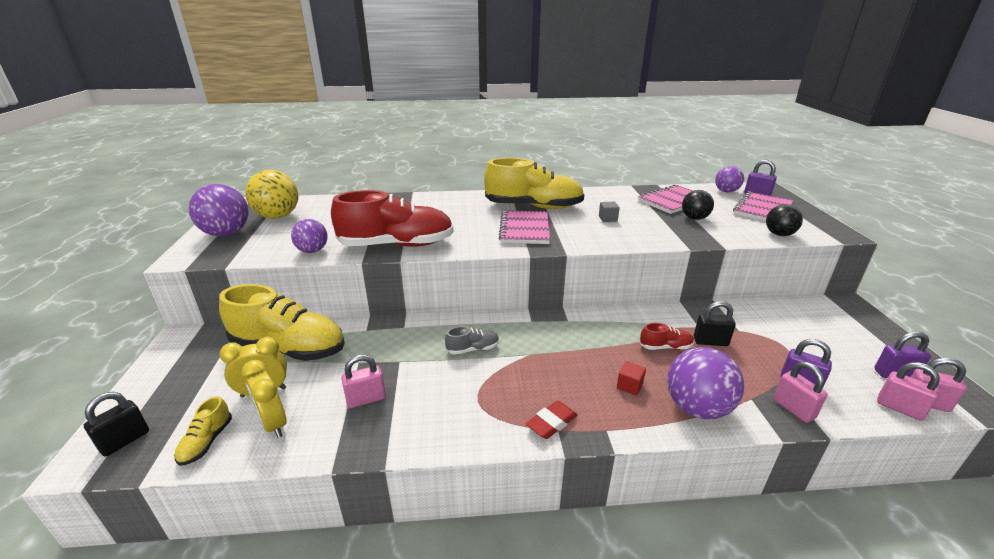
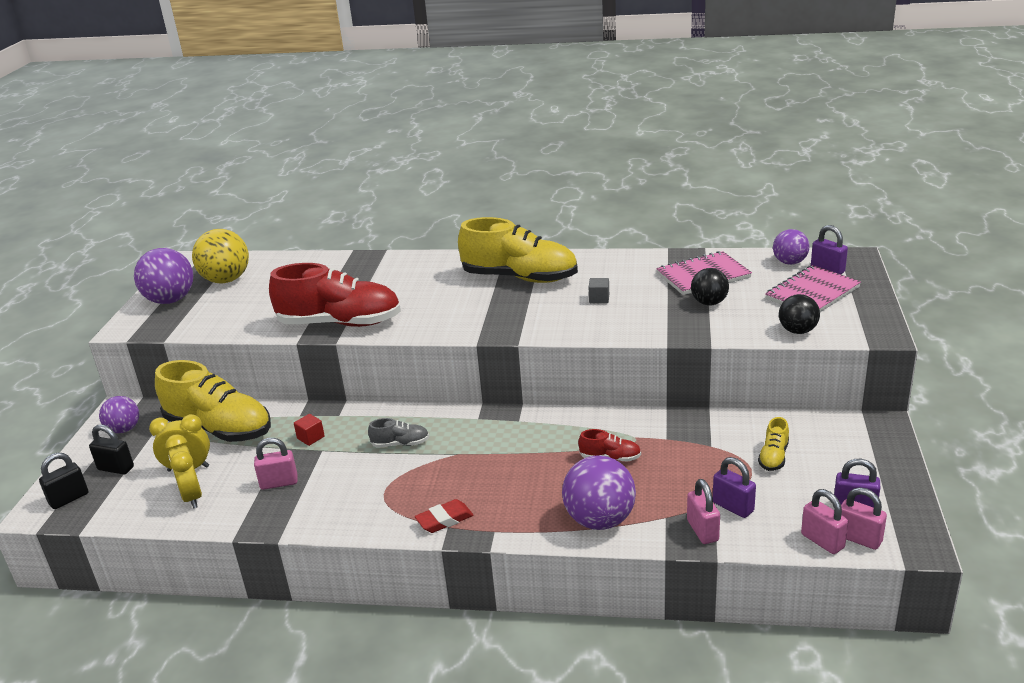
camera: 15 degrees right, 0 degrees up
(206, 442) = (134, 506): yellow shoe -> yellow shoe (773, 457)
(312, 251) = (251, 326): purple ball -> purple ball (124, 429)
(524, 229) = (490, 309): pink notebook -> none
(629, 386) = (543, 493): red cube -> red cube (310, 437)
(710, 342) = (666, 456): black padlock -> black padlock (116, 468)

